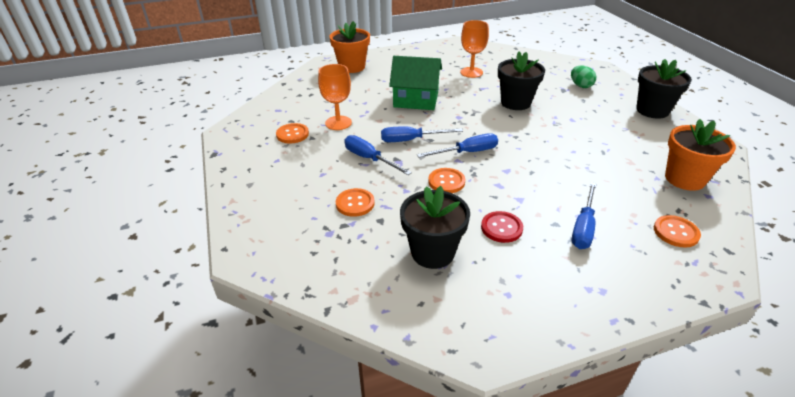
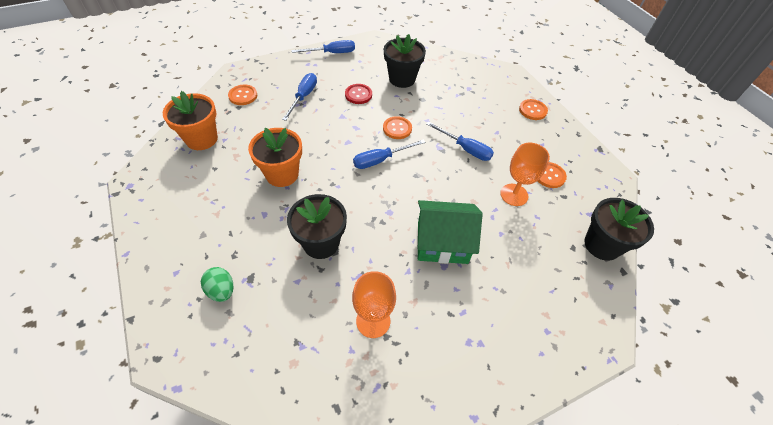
camera: 170 degrees right, 15 degrees up
(352, 67) = (555, 326): orange flower pot -> orange flower pot (282, 174)
(355, 203) = (461, 108): orange button -> orange button (532, 110)
(411, 140) = (434, 173): blue screwdriver -> blue screwdriver (332, 53)
(652, 110) = (160, 236): black flower pot -> black flower pot (602, 245)

